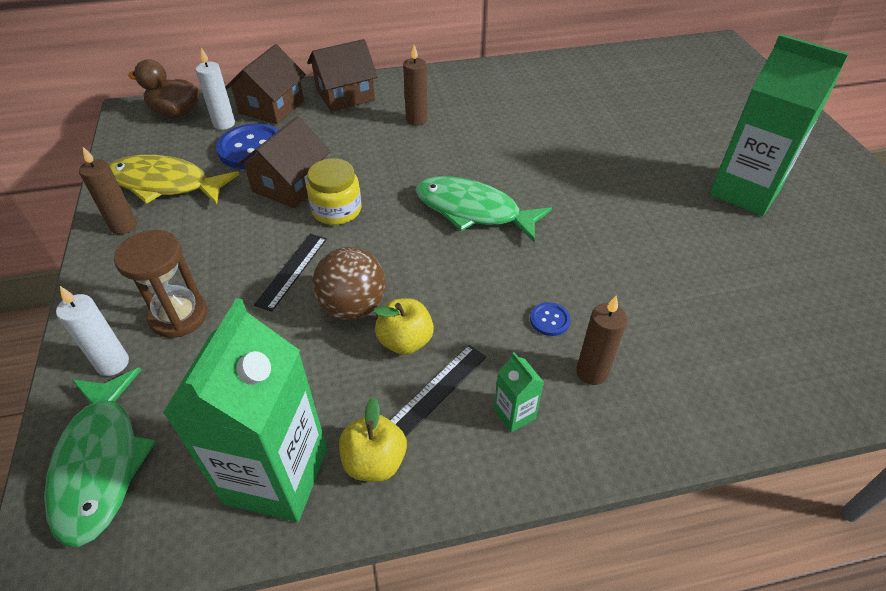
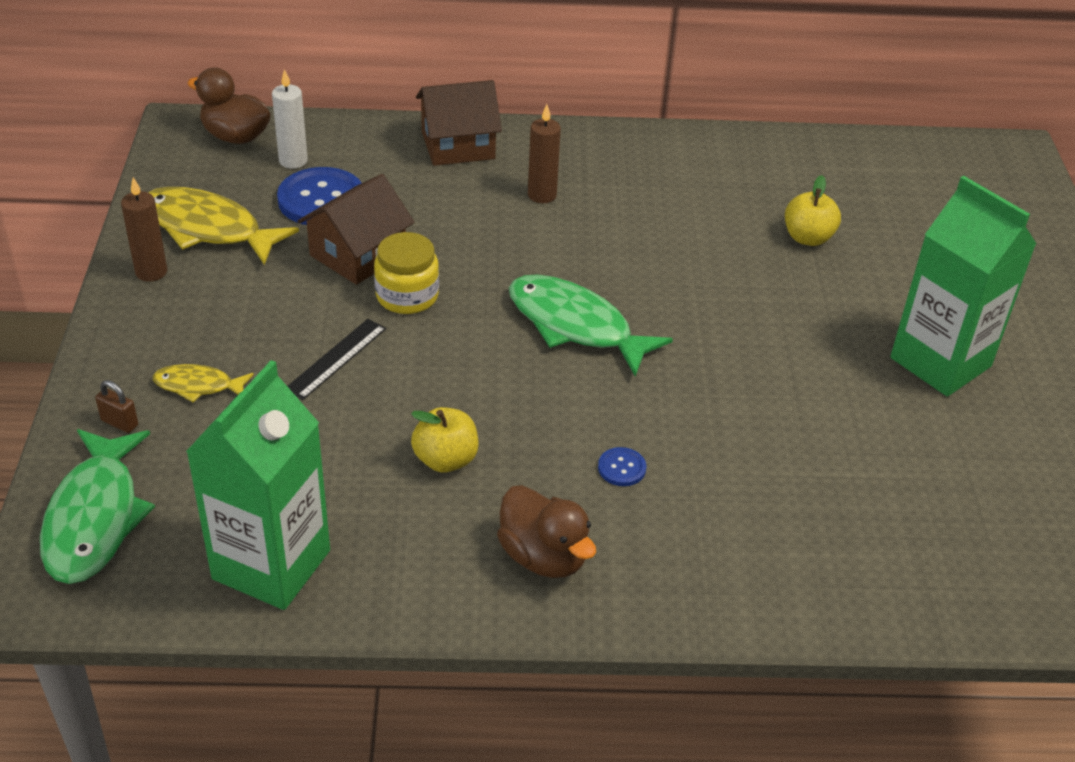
camera: 10 degrees right, 5 degrees down
(113, 363) = (119, 423): white candle -> brown padlock
(179, 316) = (198, 386): brown hourglass -> yellow fish
(271, 107) = (358, 147): brown house -> none
(353, 307) = (396, 412): brown ball -> none
(375, 461) = (377, 572): yellow apple -> yellow apple (808, 238)
(438, 389) = (467, 516): black ruler -> none
(514, 414) = (543, 556): green carton -> brown duck
(592, 372) = (648, 532): brown candle -> none

